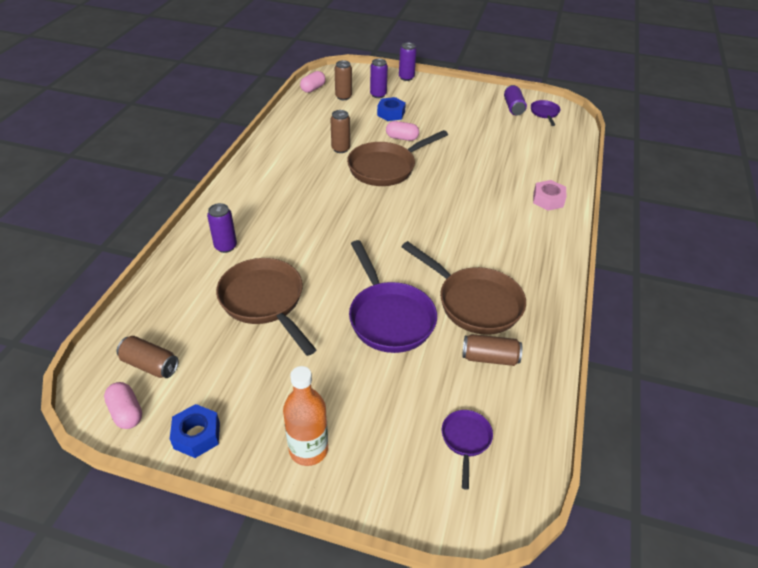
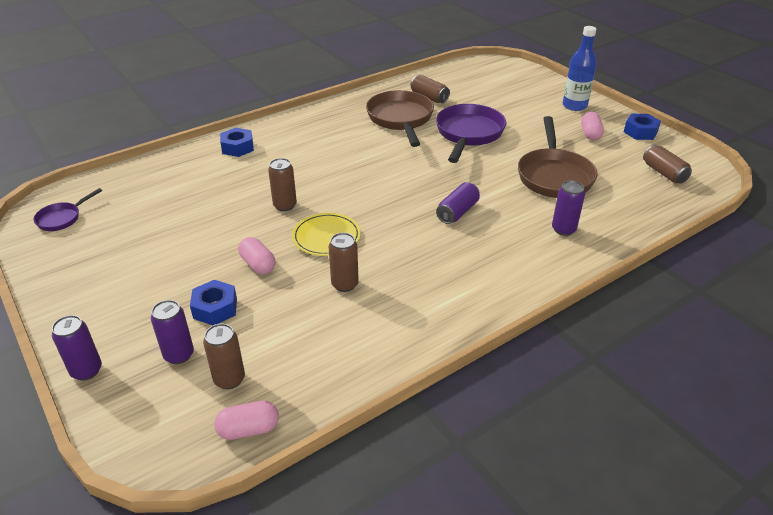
camera: 140 degrees left, 5 degrees down
(126, 412) = (686, 156): pink capsule -> pink capsule (590, 134)
(308, 449) = (574, 106): orange bottle -> blue bottle
(386, 168) = (326, 237): brown pan -> yellow plate
(441, 174) = (285, 205): none -> brown can
(466, 440) = (484, 81): purple pan -> none
(513, 107) = (73, 242): purple can -> purple can (457, 212)
(548, 200) = (238, 147): pink nut -> blue nut

